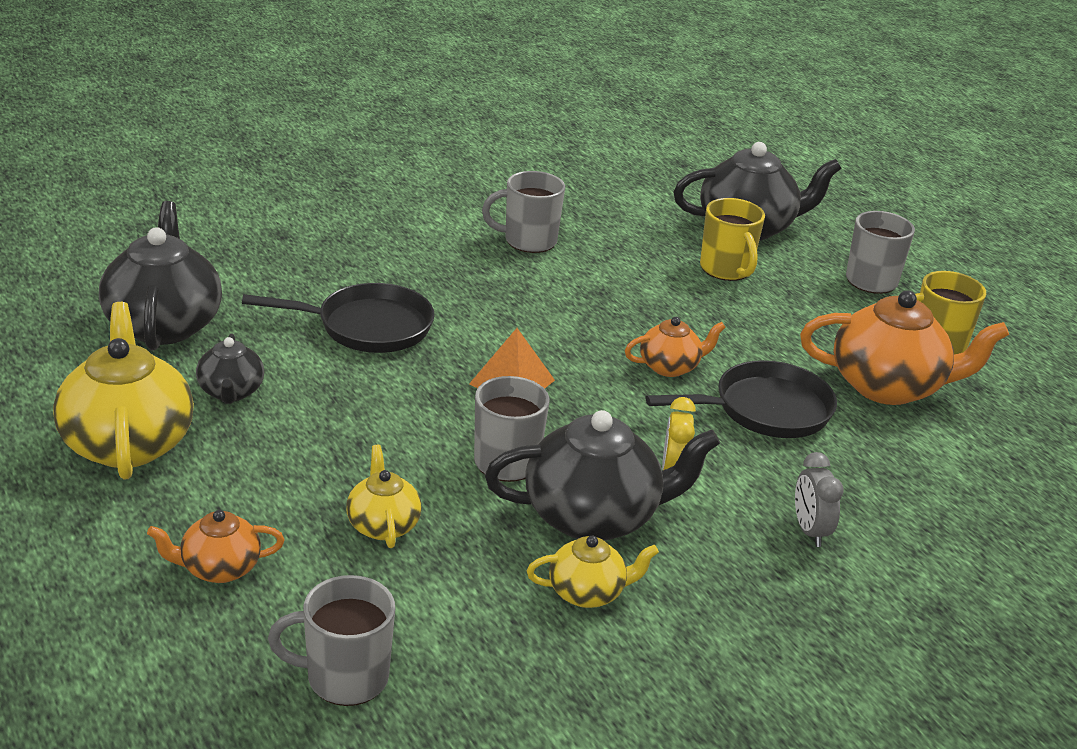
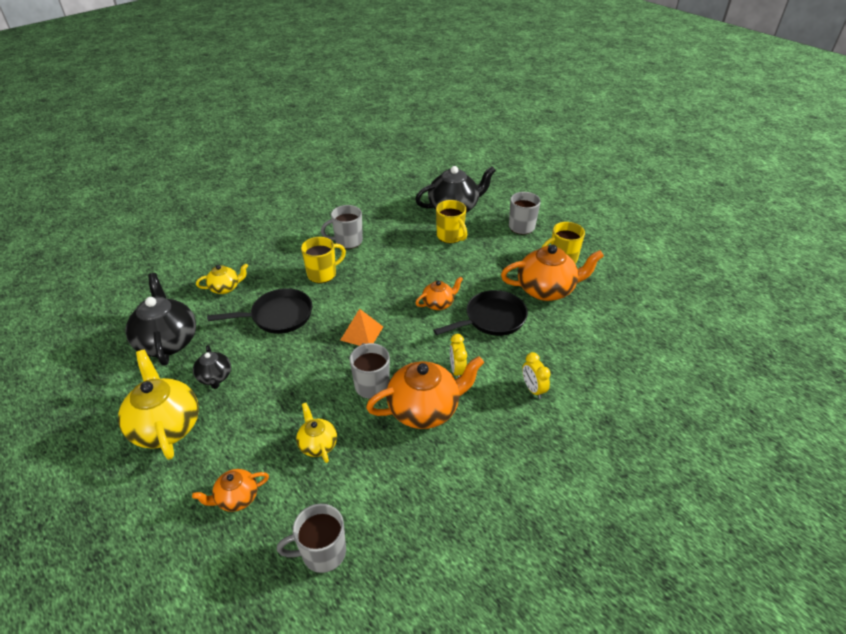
camera: 10 degrees left, 10 degrees up
(467, 281) = (323, 274): none -> yellow mug
(588, 592) = (434, 459): yellow teapot -> yellow teapot (225, 288)
(594, 516) = (425, 409): black teapot -> orange teapot
(809, 531) = (533, 389): grey clock -> yellow clock

